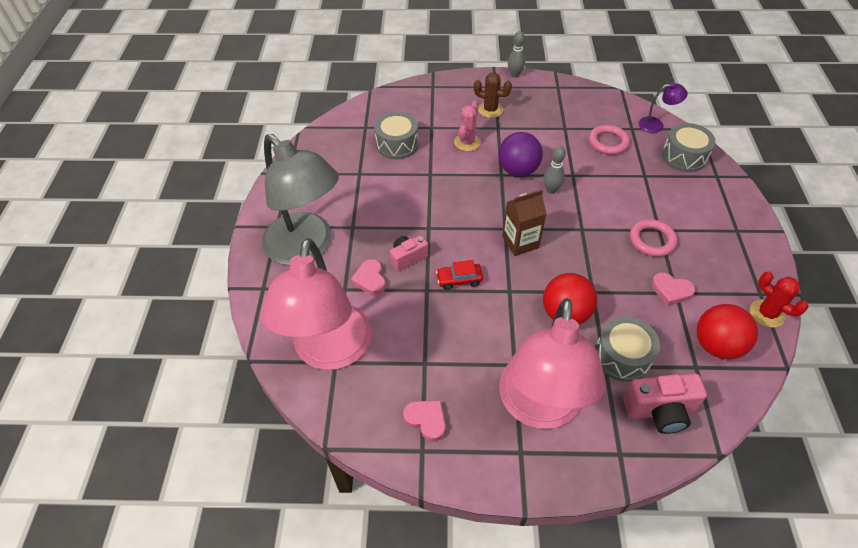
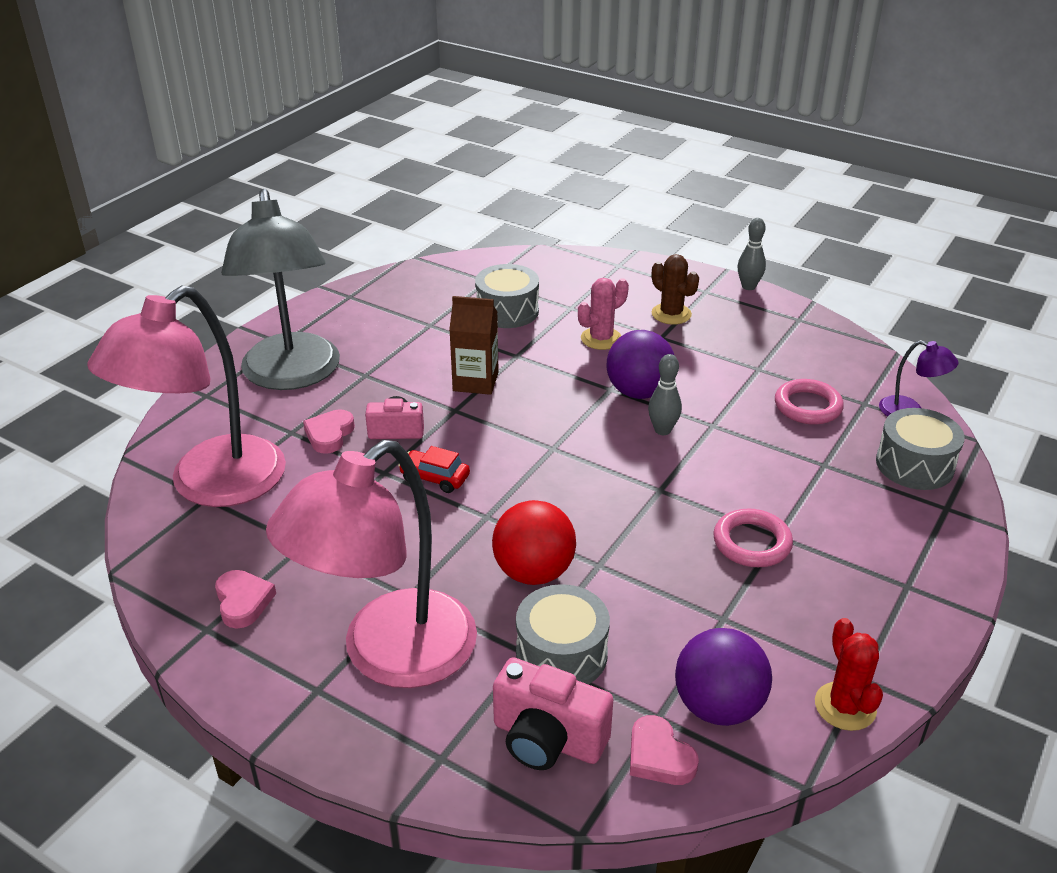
camera: 30 degrees right, 15 degrees down
(520, 242) = (557, 470): brown carton -> brown carton (475, 381)
(671, 291) = (717, 612): pink heart -> pink heart (659, 756)
(716, 345) = (718, 706): red ball -> purple ball

